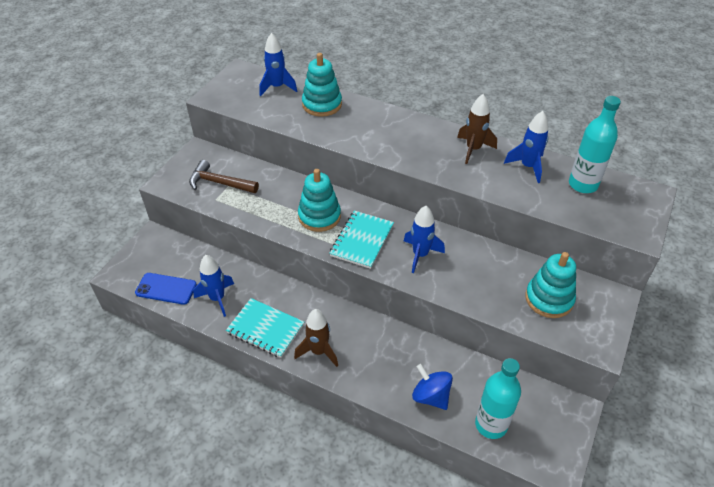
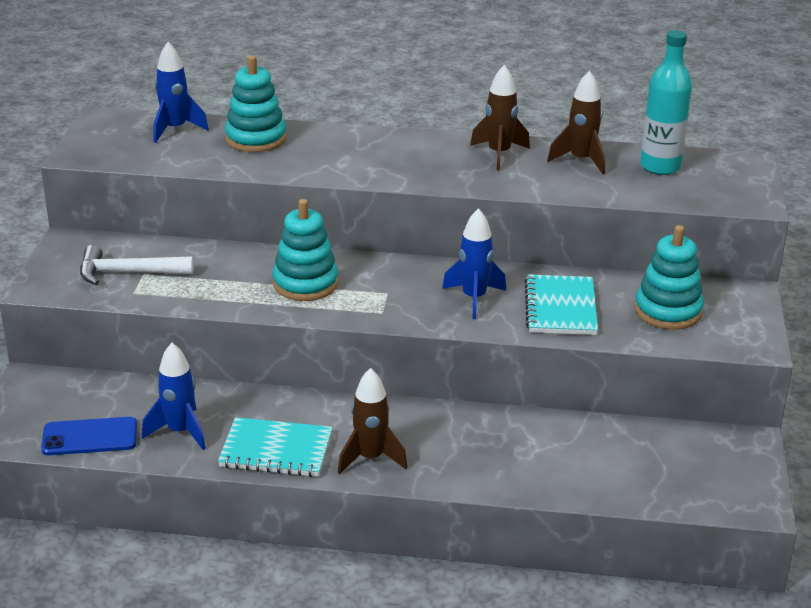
camera: 20 degrees left, 15 degrees down
(219, 183) = (128, 273): brown hammer -> white hammer
(362, 240) = (383, 298): turquoise notebook -> turquoise notebook (560, 308)
(431, 396) = (555, 471): blue spinning top -> none
(491, 424) = (650, 482): turquoise bottle -> none
(528, 167) = (581, 160): blue rocket -> brown rocket

